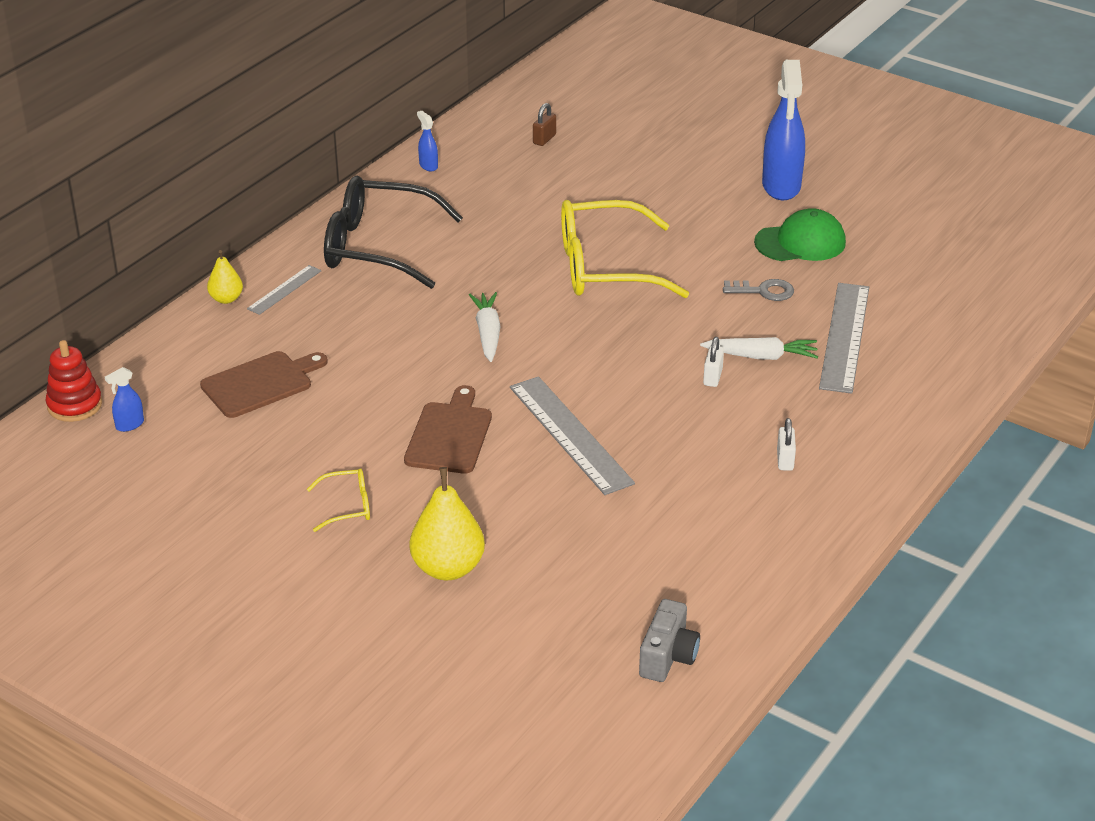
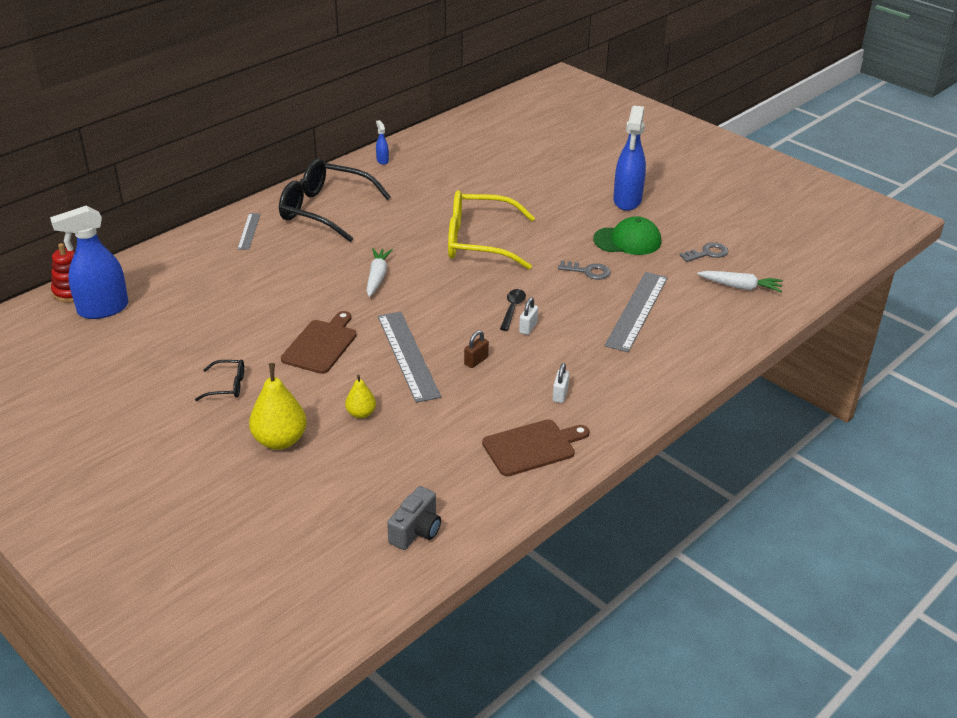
camera: 10 degrees right, 0 degrees up
(129, 425) = (103, 309): blue spray bottle -> blue spray bottle, size x2.34
(226, 299) = (207, 233): yellow pear -> yellow pear (361, 413)
(260, 383) = (204, 292): brown cutting board -> brown cutting board (532, 447)
(284, 290) = (249, 231): grey ruler -> grey ruler turned 45 degrees counterclockwise
(347, 506) = (227, 386): yellow glasses -> black glasses
(544, 139) = (470, 151): brown padlock -> brown padlock (476, 361)
(683, 355) = (512, 309): none -> black spoon
(761, 356) = (569, 317): white carrot -> white carrot (740, 287)
(909, 247) = (707, 253): none -> grey key

